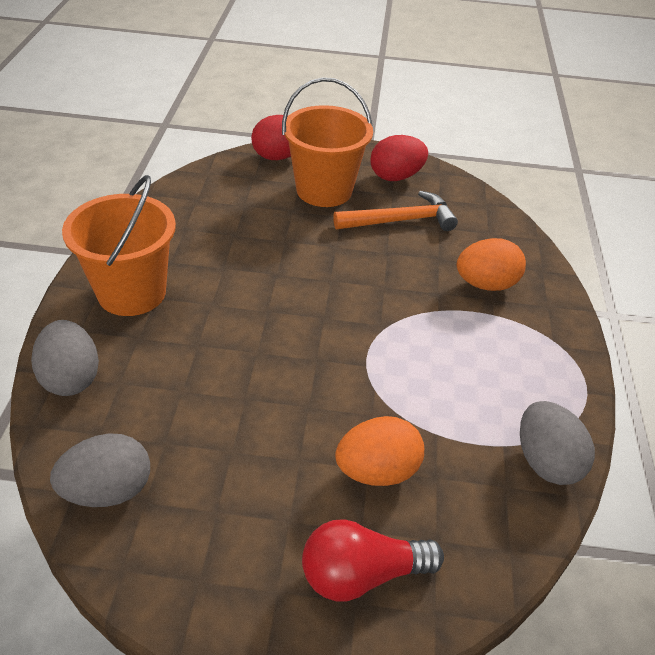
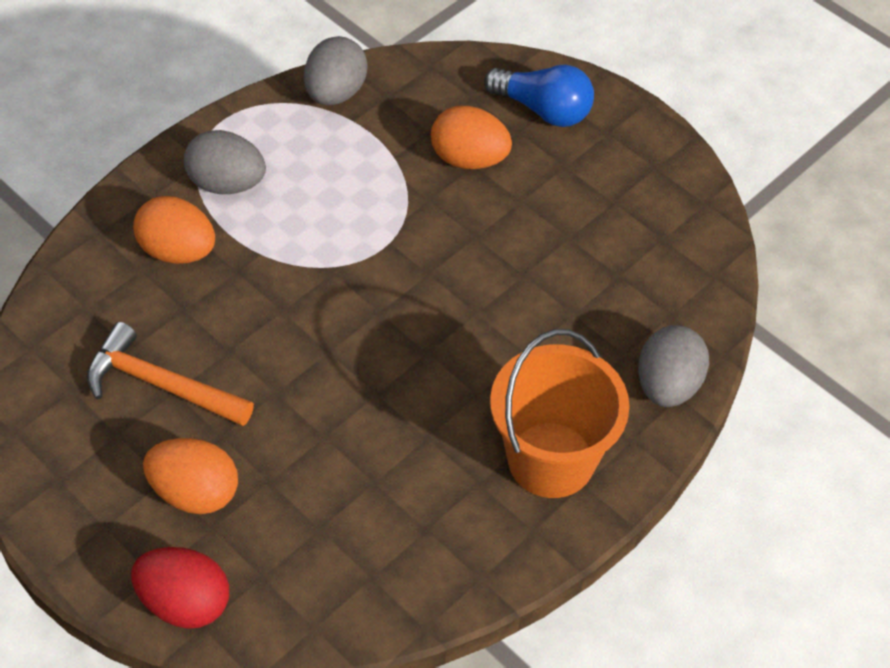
camera: 140 degrees left, 10 degrees up
(108, 490) = (686, 262): grey egg -> grey egg (227, 184)
(324, 190) = (195, 492): orange bucket -> orange egg
(361, 574) = (543, 110): red light bulb -> blue light bulb
(396, 177) = (77, 461): red egg -> none

